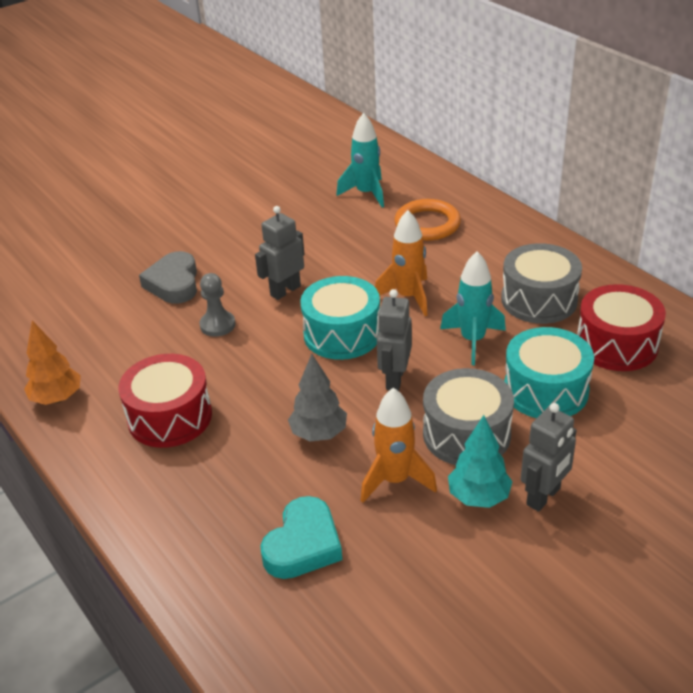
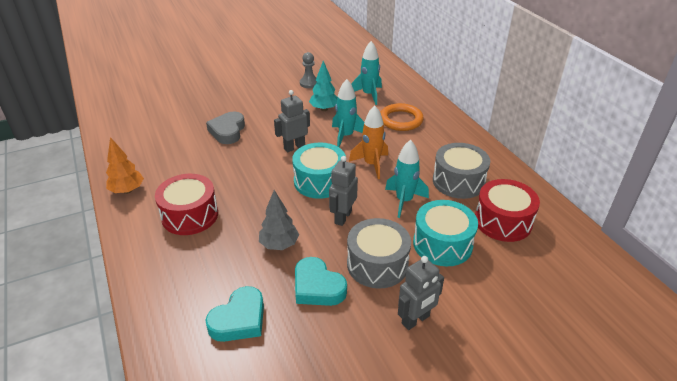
camera: 10 degrees right, 0 degrees up
(217, 325) = (243, 162): grey pawn -> grey pawn (309, 83)
(355, 261) = (346, 136): none -> turquoise rocket
(395, 480) = (317, 287): orange rocket -> turquoise heart
(478, 497) = (370, 310): turquoise tree -> turquoise tree (324, 109)

